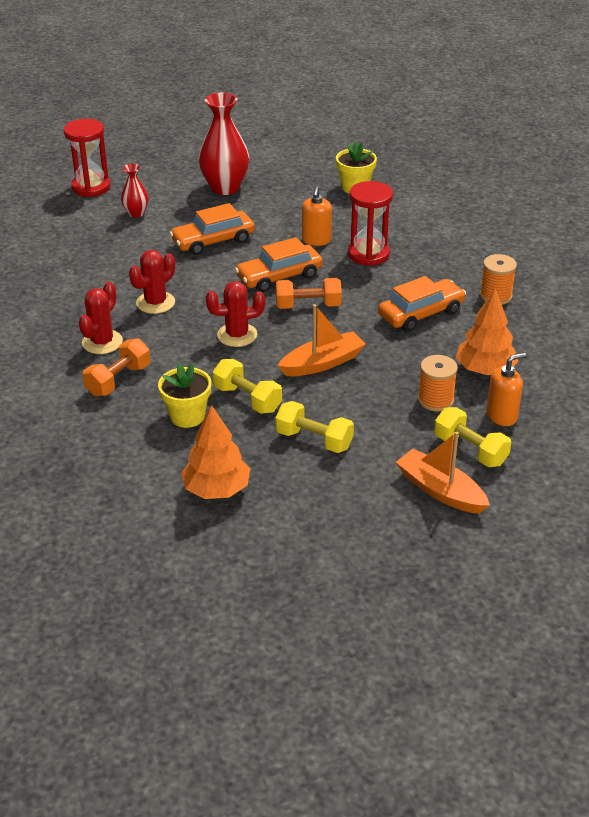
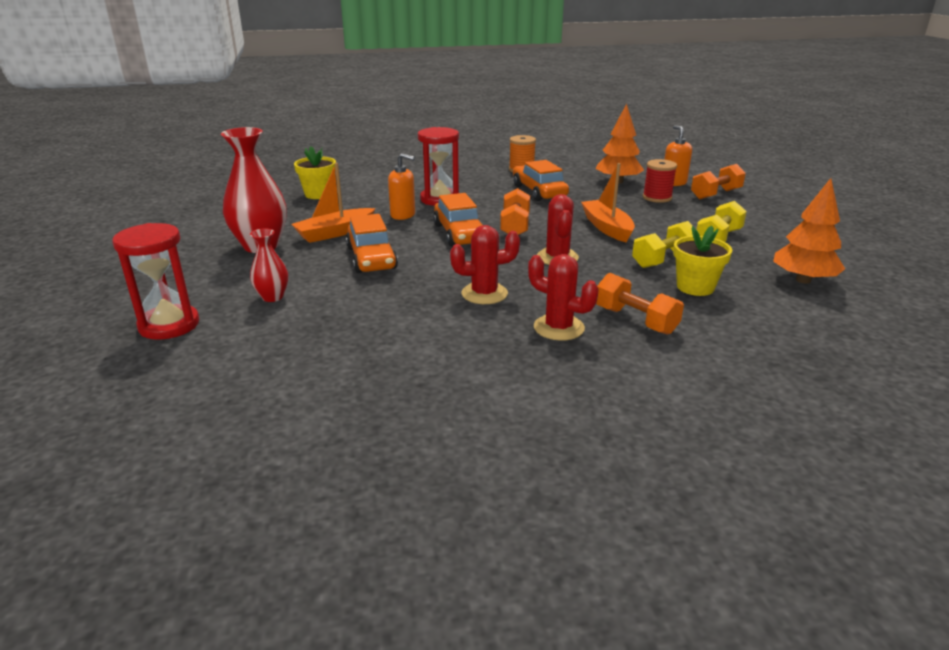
camera: 80 degrees left, 10 degrees down
(155, 303) = (484, 294): red cactus -> red cactus turned 60 degrees counterclockwise
(435, 400) = (657, 198): orange spool -> red spool
(440, 491) = (766, 206): orange boat -> orange boat (335, 233)
(470, 450) = (715, 194): yellow dumbbell -> orange dumbbell

